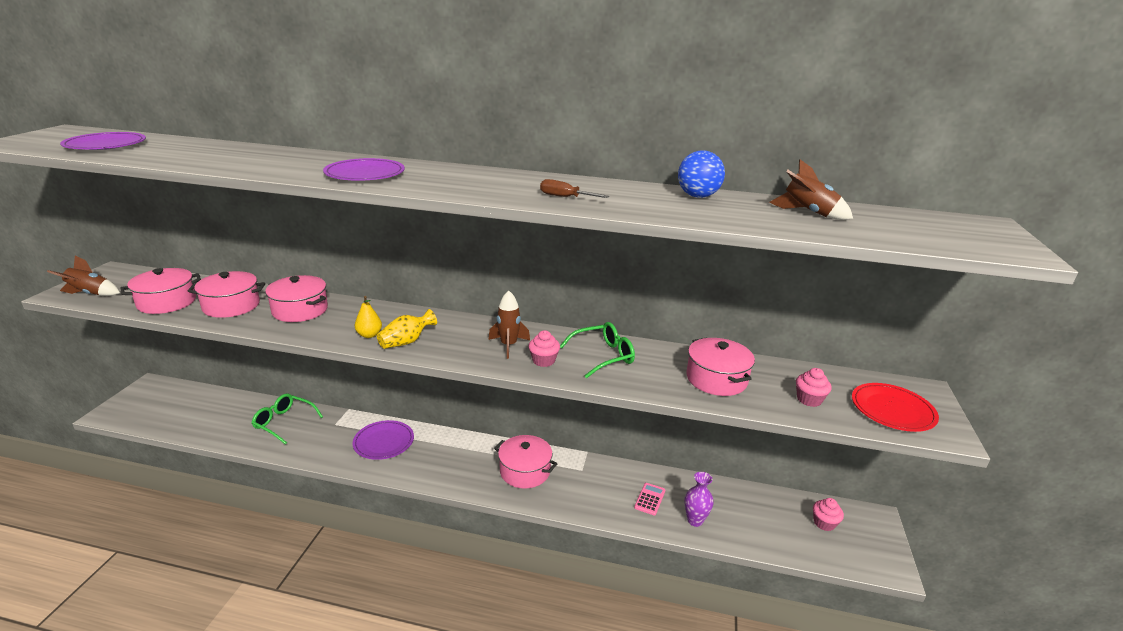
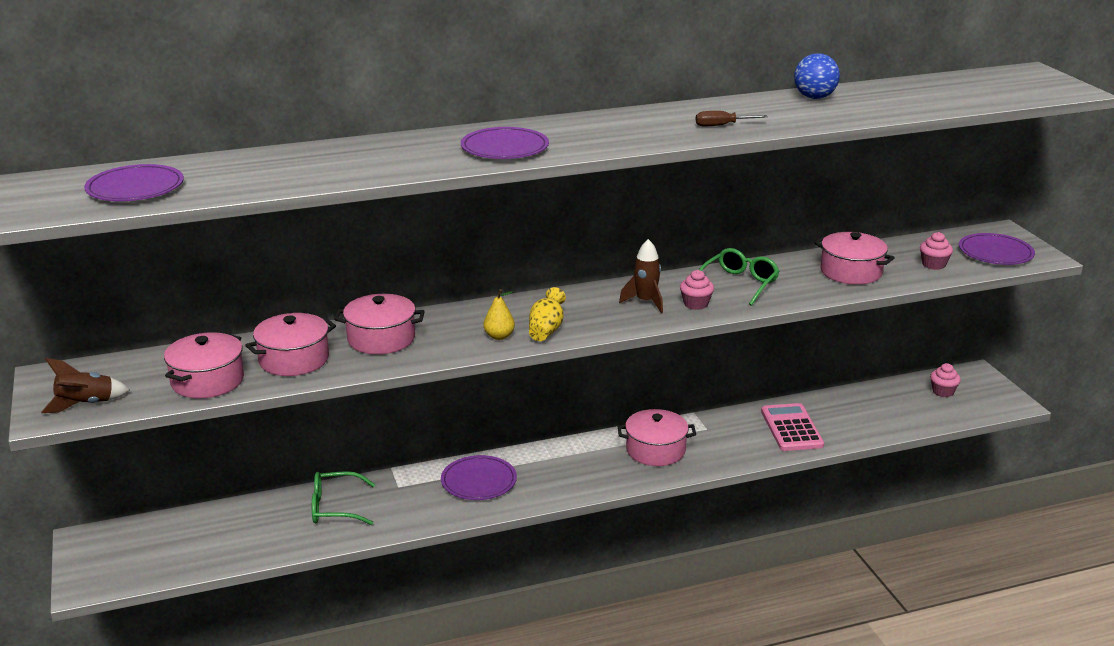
camera: 30 degrees left, 0 degrees up
(649, 499) = (791, 428): pink calculator -> pink calculator, size x1.82
(695, 520) = (844, 429): purple vase -> none
(808, 213) = (912, 92): brown rocket -> none
(892, 410) = (995, 253): red plate -> purple plate

